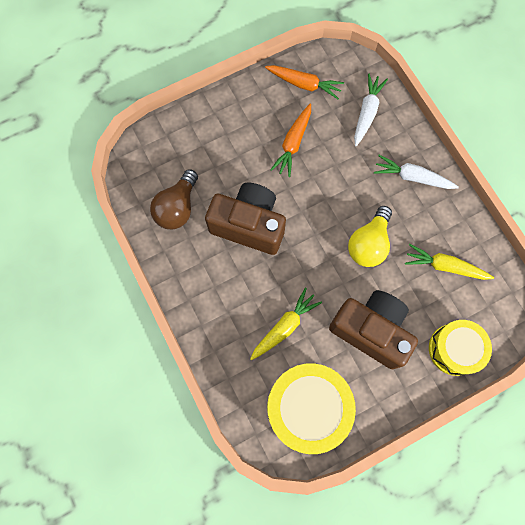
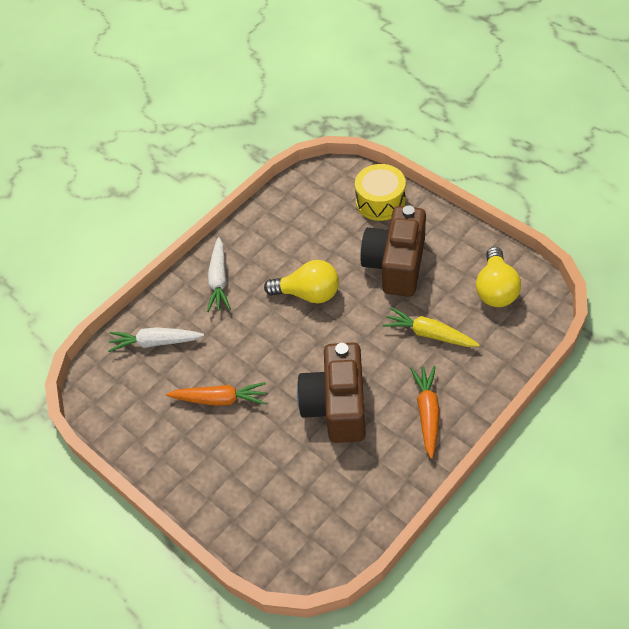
camera: 105 degrees left, 20 degrees down
(177, 208) = (348, 487): brown light bulb -> none
(304, 84) = (138, 415): orange carrot -> orange carrot (427, 413)
(307, 407) = (495, 289): yellow drum -> yellow light bulb
(445, 266) = (303, 229): yellow carrot -> none

